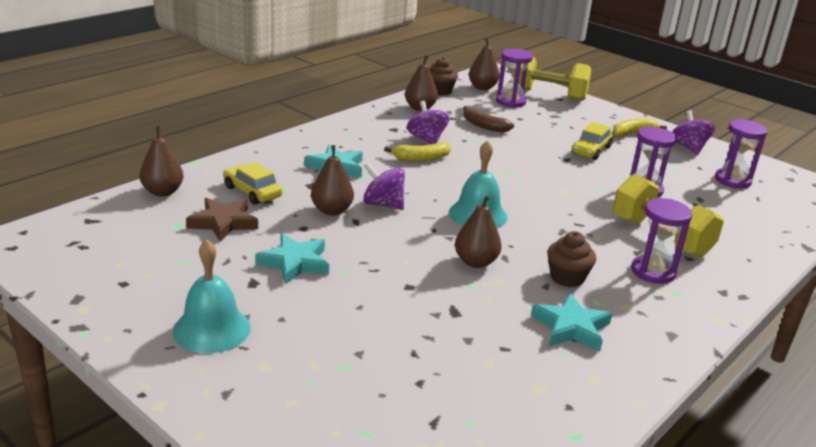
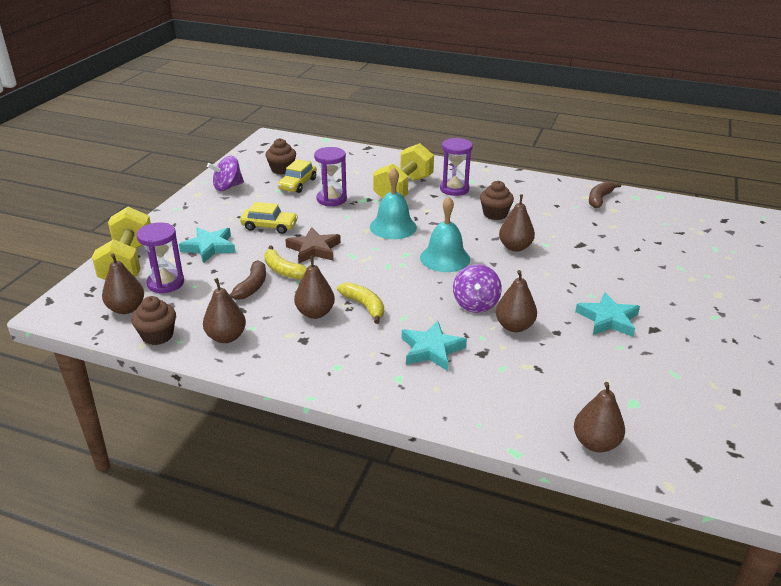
camera: 110 degrees left, 5 degrees up
(212, 329) = (720, 326): turquoise bell -> turquoise bell (393, 227)
(223, 223) = (600, 377): brown star -> brown star (314, 249)
(252, 192) = (531, 383): yellow car -> yellow car (297, 184)
(426, 139) = (315, 313): purple spinning top -> brown pear
(571, 327) = (548, 207): turquoise star -> turquoise star (209, 247)
(581, 389) = (599, 199): none -> brown banana
(633, 133) = (212, 211): yellow banana -> yellow banana (283, 270)
(732, 180) = (282, 169): purple hourglass -> brown cupcake

